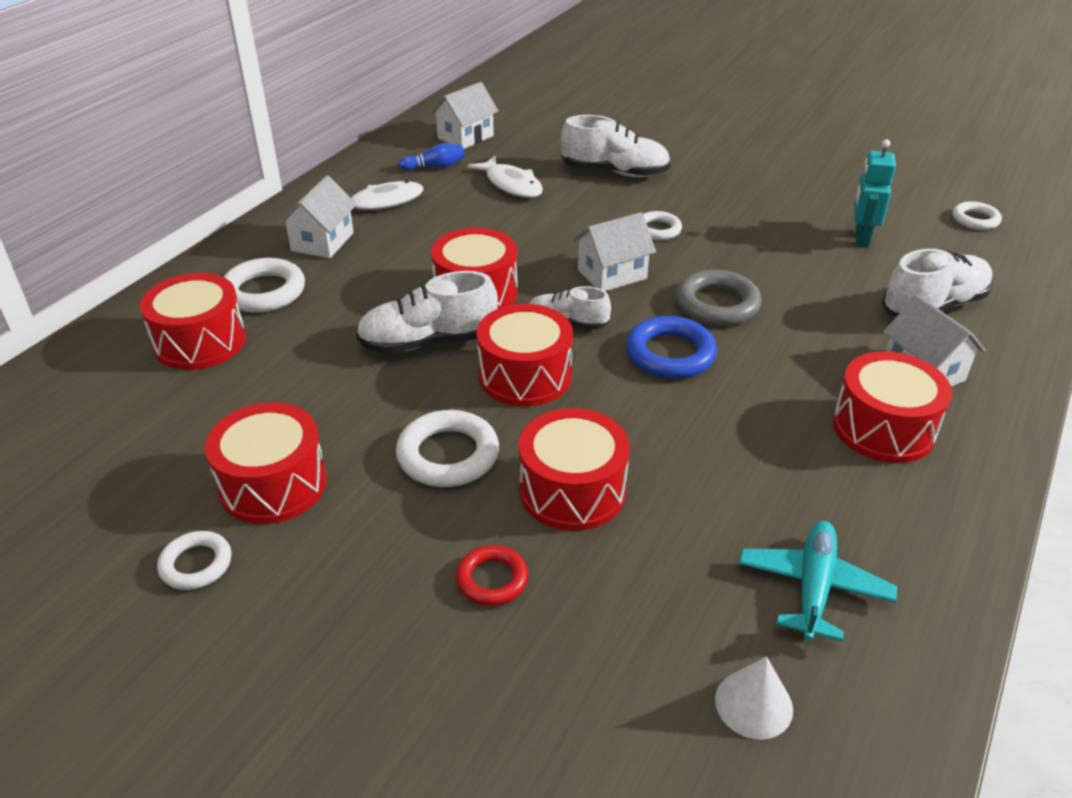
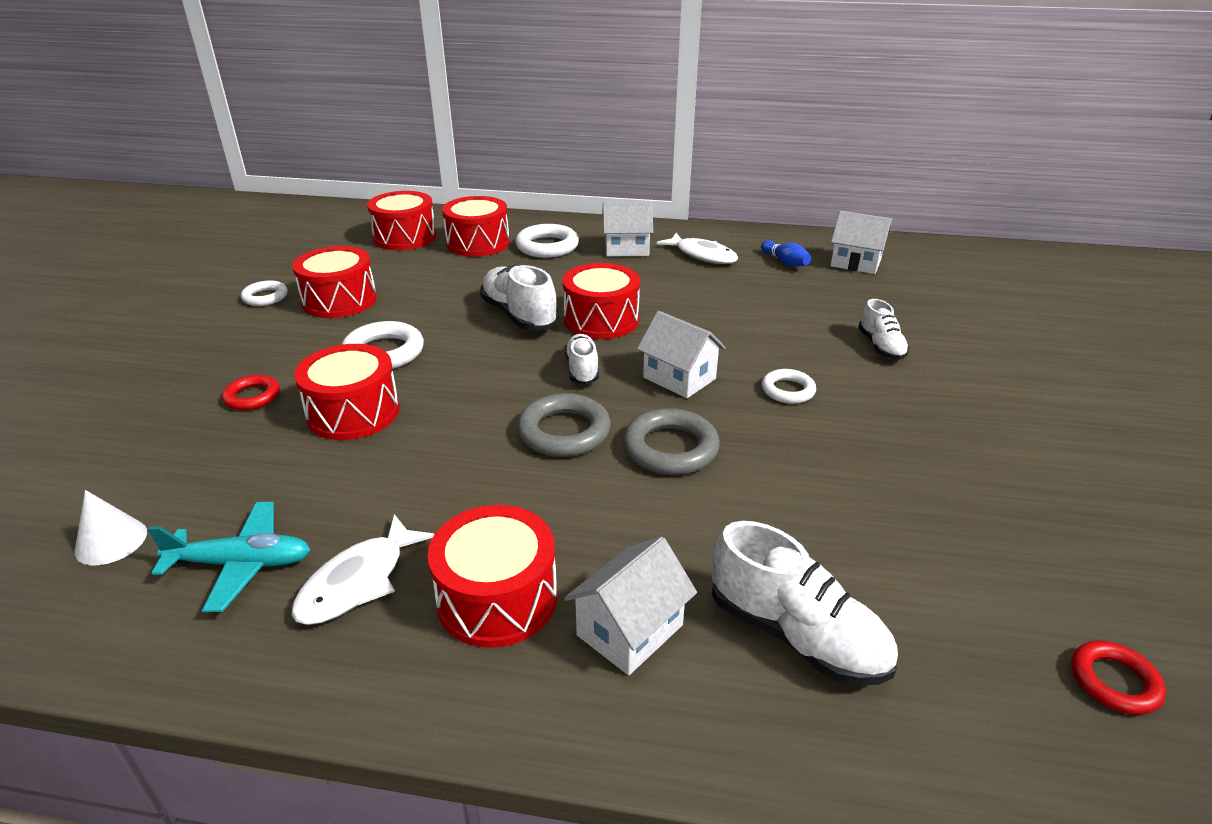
camera: 70 degrees right, 5 degrees down
(511, 185) = (792, 300): white fish -> white fish (358, 581)
(525, 376) = (494, 364): red drum -> red drum (405, 237)
(615, 172) = (881, 347): white shoe -> white shoe, size x0.61
(670, 354) = (564, 432): blue ring -> grey ring
(861, 238) = (918, 548): turquoise robot -> none
(975, 219) = (1114, 681): white ring -> red ring

